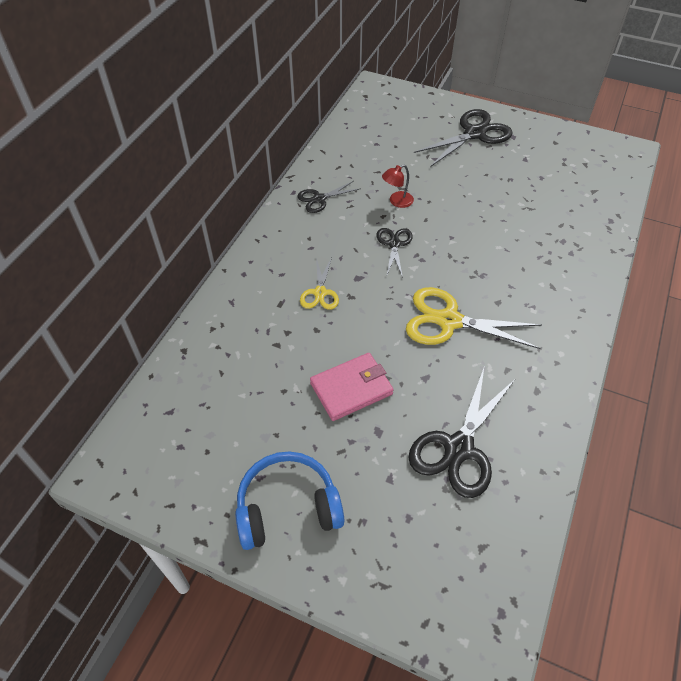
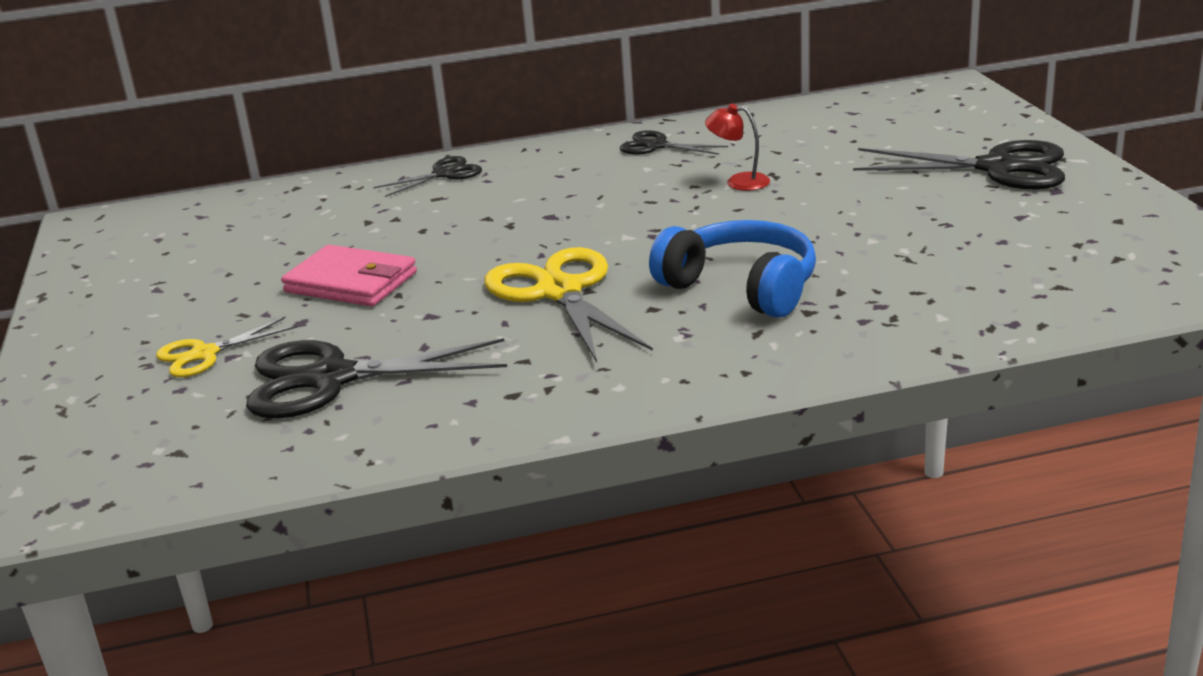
camera: 55 degrees right, 25 degrees down
(287, 507) = (128, 318): blue headphones -> blue headphones (741, 287)
(320, 293) = (488, 208): yellow scissors -> yellow scissors (205, 354)
(394, 244) = (651, 210): black scissors -> black scissors (444, 174)

